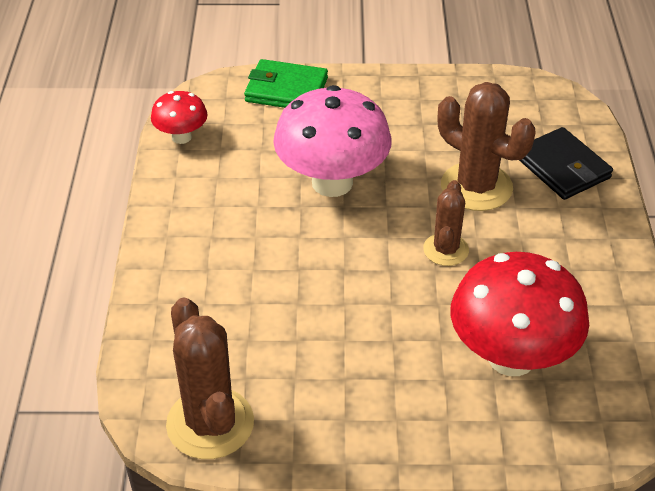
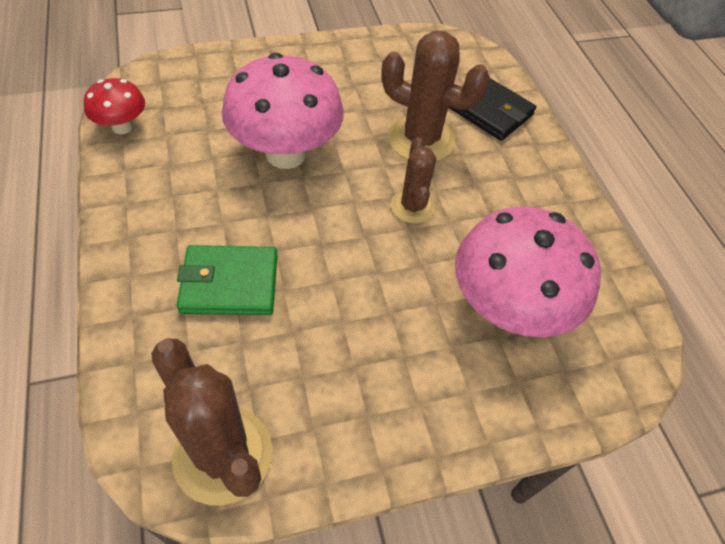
camera: 20 degrees left, 10 degrees up
(286, 90) = (218, 67): green wallet -> green wallet (229, 283)
(511, 357) = (507, 309): red mushroom -> pink mushroom

